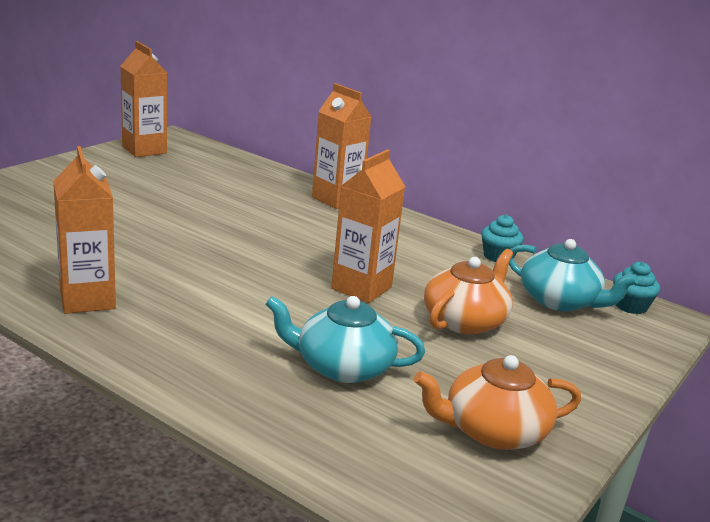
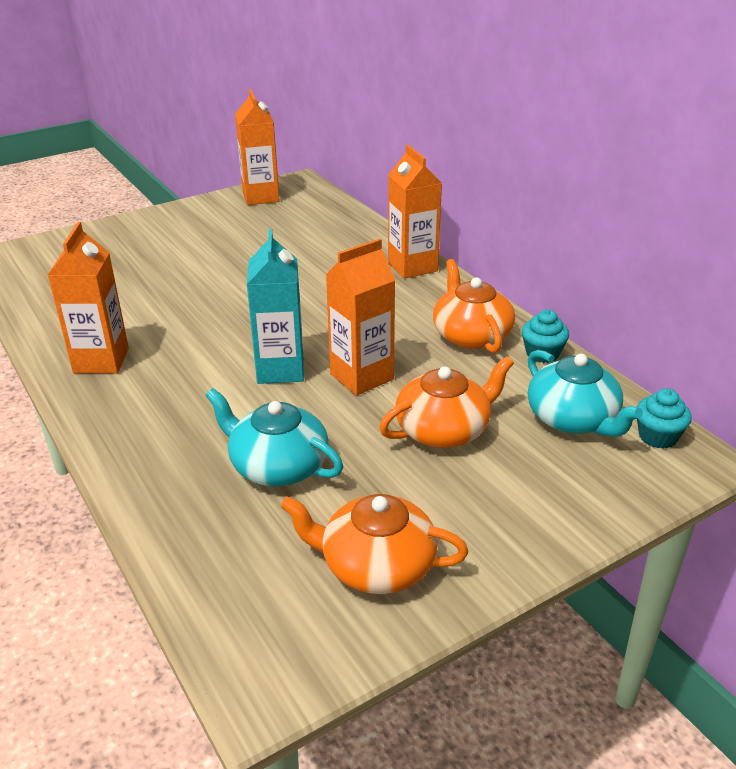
camera: 25 degrees right, 10 degrees up
(281, 289) = (280, 370): none -> turquoise carton
(430, 248) = (471, 335): none -> orange teapot

